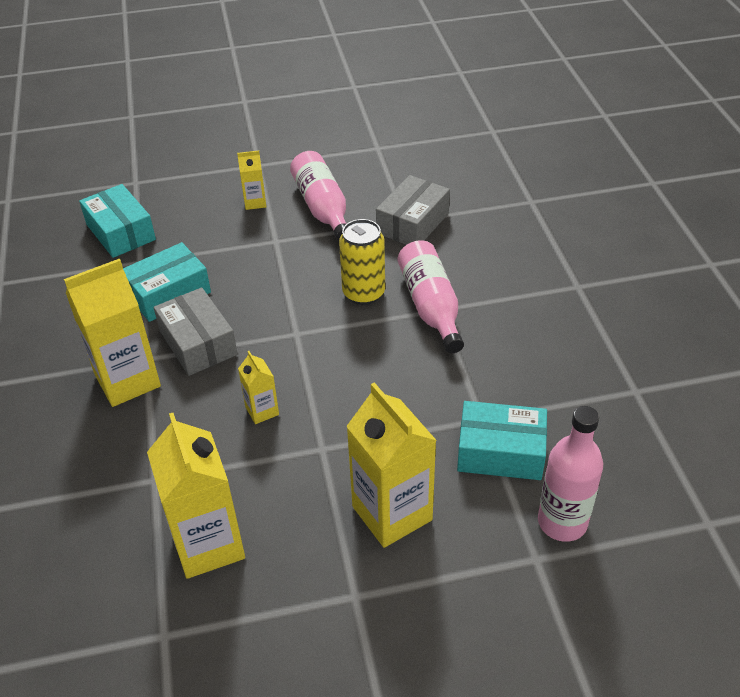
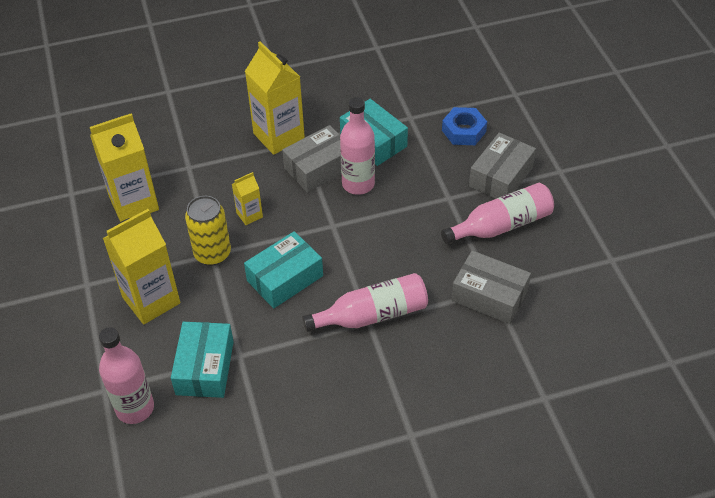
camera: 85 degrees right, 5 degrees up
(121, 232) = (445, 99): turquoise box -> turquoise box (285, 278)
(178, 222) = (463, 131): none -> blue nut
(235, 309) = (358, 184): none -> pink bottle
(255, 202) = (501, 177): yellow carton -> grey box
(363, 293) = (385, 265): yellow can -> yellow can (212, 254)

